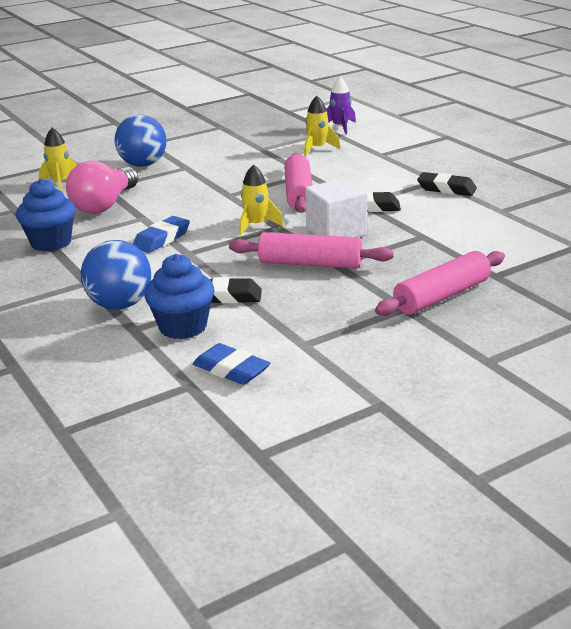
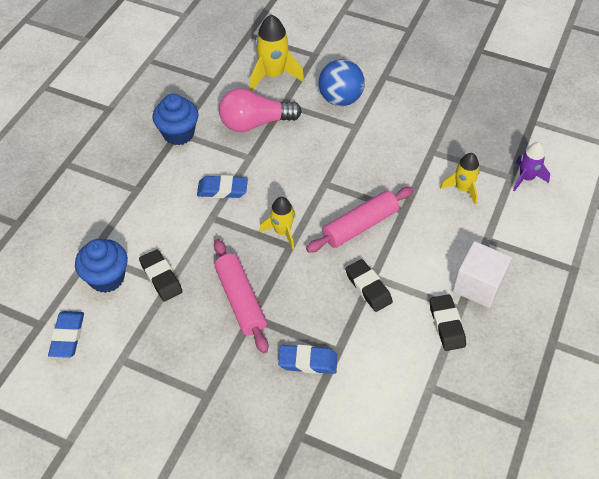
camera: 55 degrees right, 25 degrees up
(60, 183) = (273, 75): yellow rocket -> yellow rocket, size x1.57
(120, 305) = (116, 226): blue ball -> none
(336, 231) = (306, 288): white cube -> white cube (478, 285)
(419, 251) = (308, 362): none -> blue eraser
(441, 296) = (239, 412): pink rolling pin -> none

